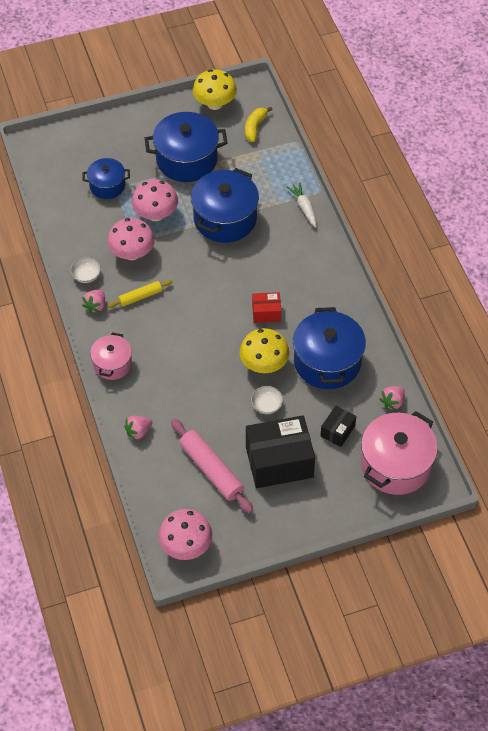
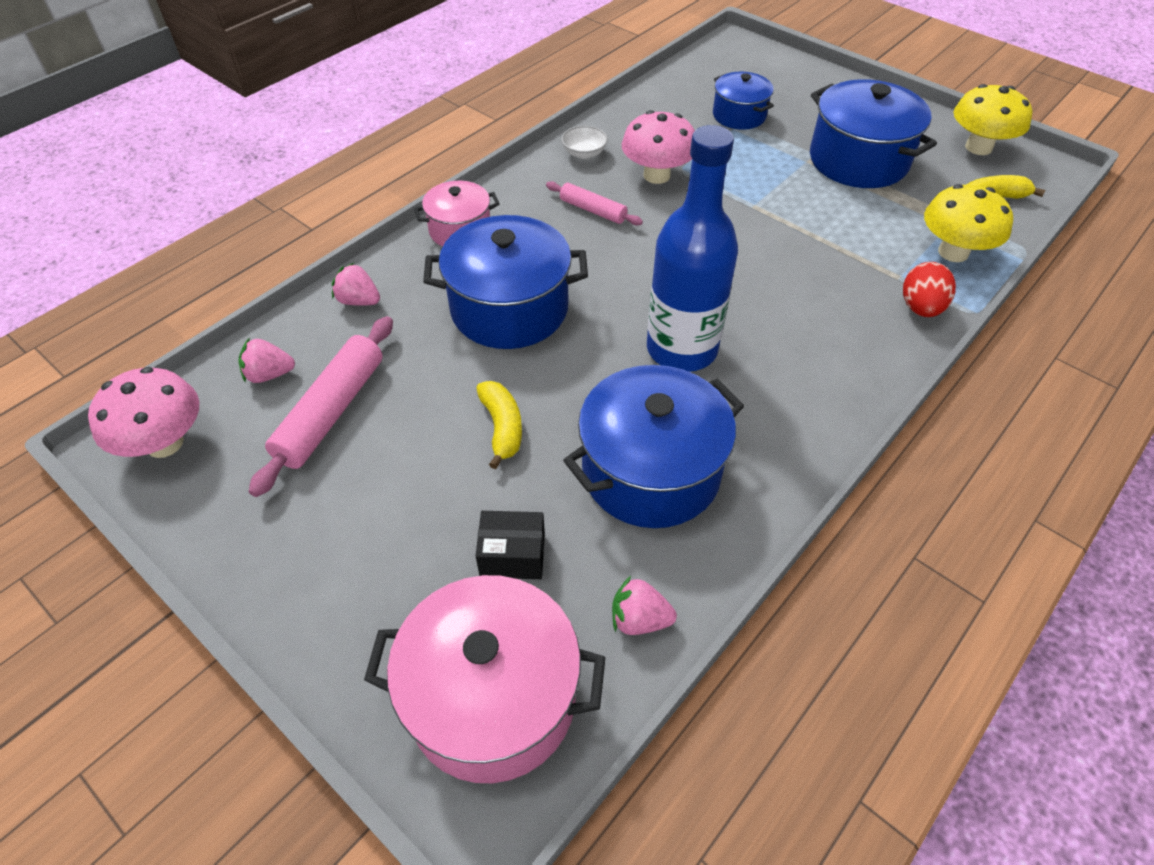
camera: 60 degrees right, 5 degrees down
(95, 306) = (543, 179): pink strawberry -> pink strawberry (269, 375)
(140, 297) = (593, 210): yellow rolling pin -> pink rolling pin
(155, 214) = (740, 170): pink mushroom -> none
(225, 219) = (804, 234): blue pot -> blue pot (509, 309)
(264, 364) = (581, 389): yellow mushroom -> yellow mushroom (953, 252)
(266, 313) = (681, 349): red box -> blue bottle
(266, 405) = (502, 427): white bowl -> yellow banana
(279, 461) = (395, 495): black box -> none
(304, 207) = (920, 308): white carrot -> red egg

